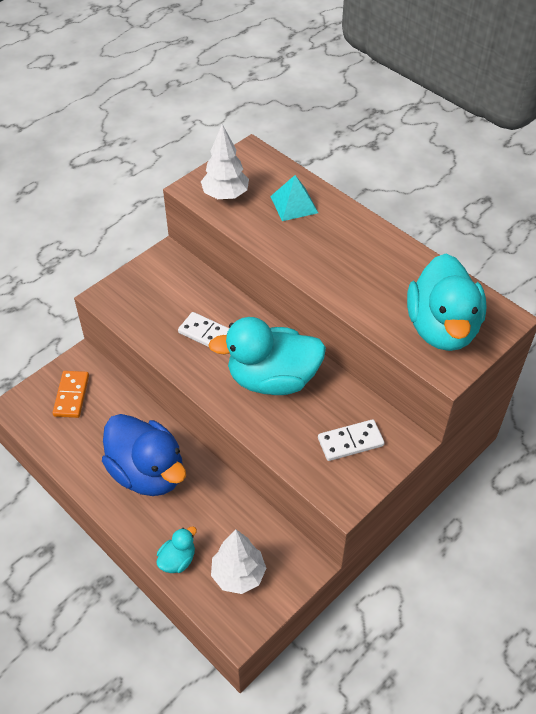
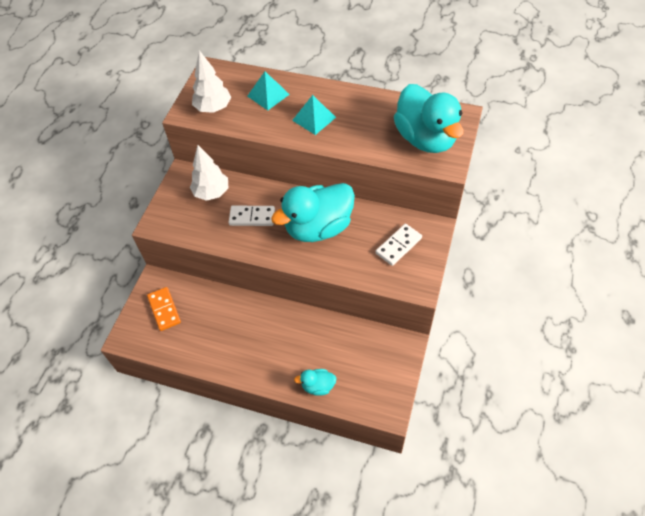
camera: 25 degrees left, 5 degrees up
(148, 472) = (257, 337): blue duck -> none
(177, 560) = (318, 386): turquoise duck -> turquoise duck turned 105 degrees counterclockwise
(238, 575) = (365, 374): white tree -> white tree (211, 193)
(327, 251) = (314, 118): none -> turquoise pyramid

